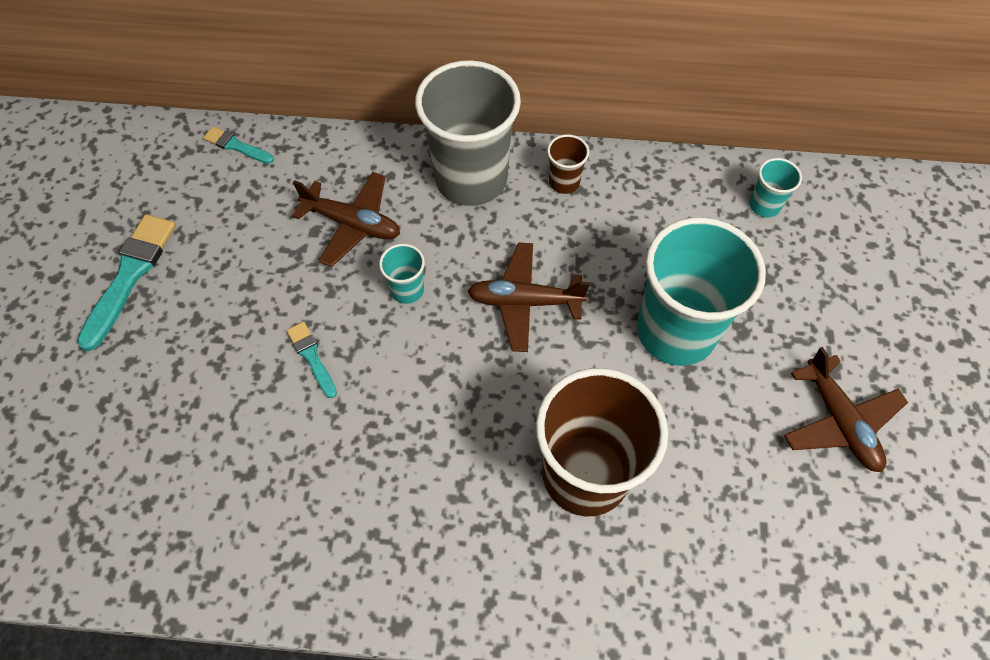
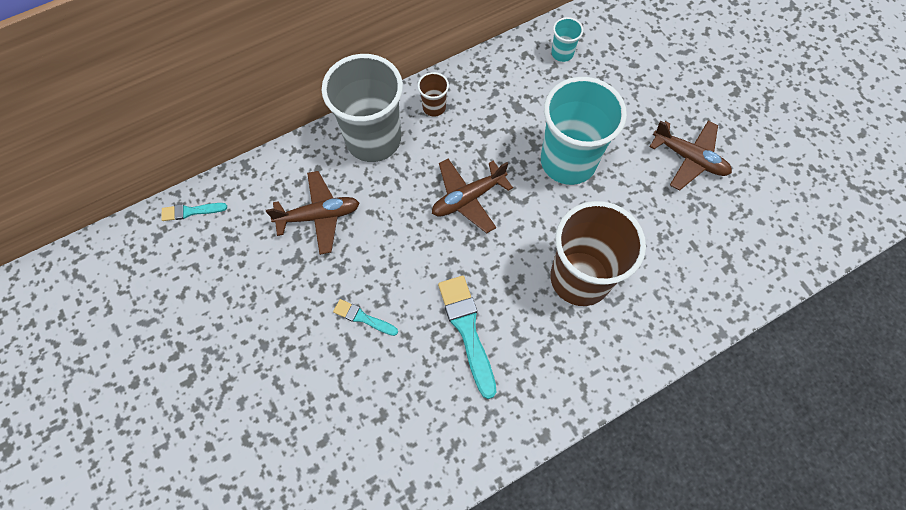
camera: 35 degrees left, 5 degrees up
(130, 275) = (190, 346): turquoise brush -> turquoise brush (467, 330)
(407, 290) = (389, 236): turquoise cup -> none

